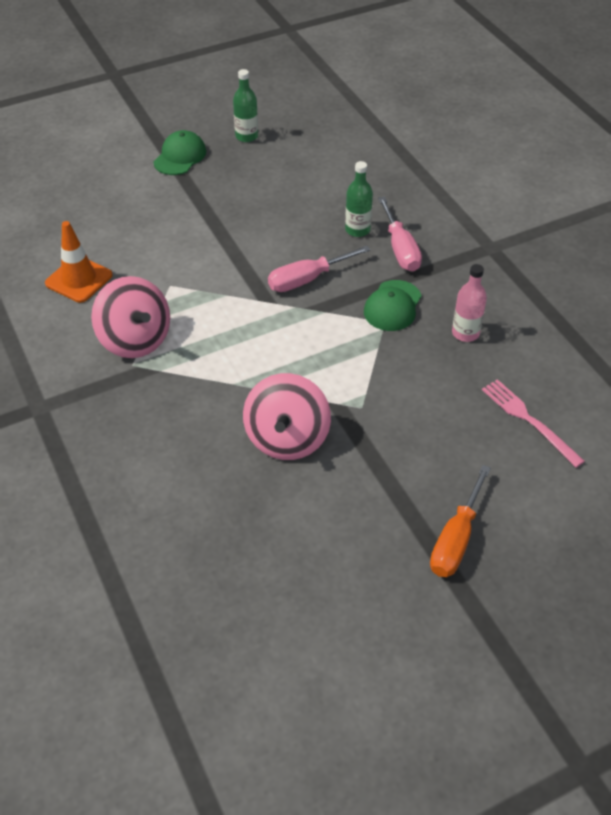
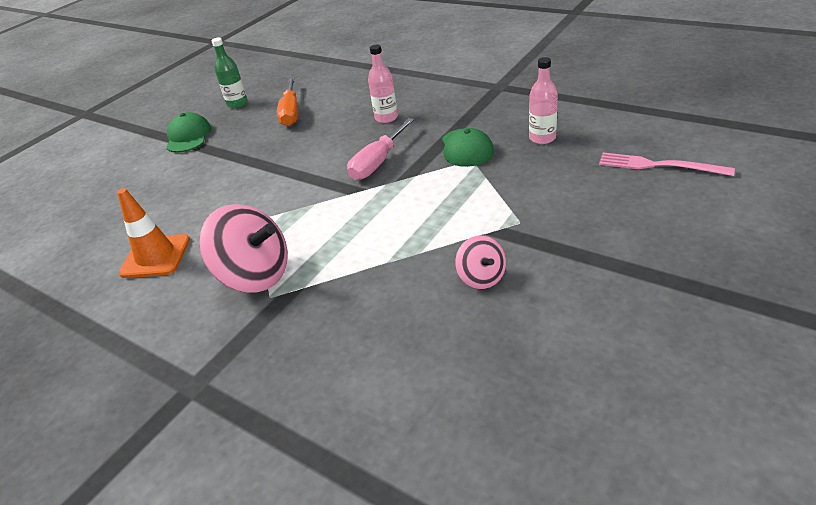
camera: 25 degrees left, 10 degrees down
(287, 438) = (481, 277): pink spinning top -> pink spinning top, size x0.54
(357, 230) = (386, 118): green bottle -> pink bottle
(400, 249) = (432, 114): pink screwdriver -> none
(456, 539) = (717, 273): orange screwdriver -> orange screwdriver (291, 113)

